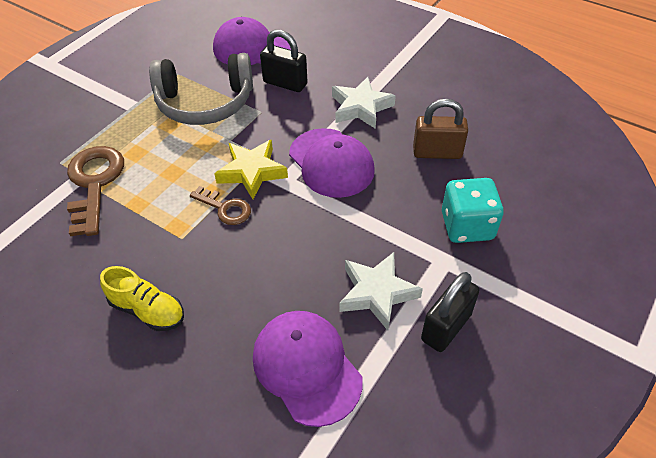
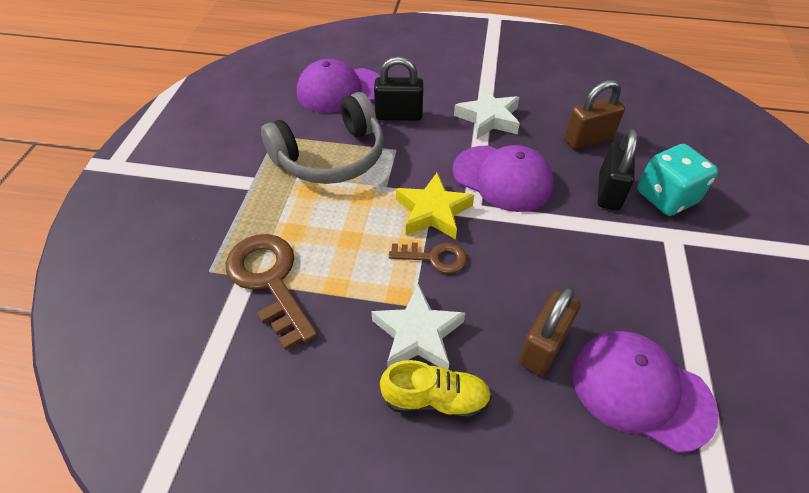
camera: 25 degrees left, 0 degrees up
(256, 305) = (543, 346): none -> brown padlock
(377, 293) = (642, 288): white star -> white star (417, 334)
(446, 327) = (725, 297): black padlock -> black padlock (609, 192)

